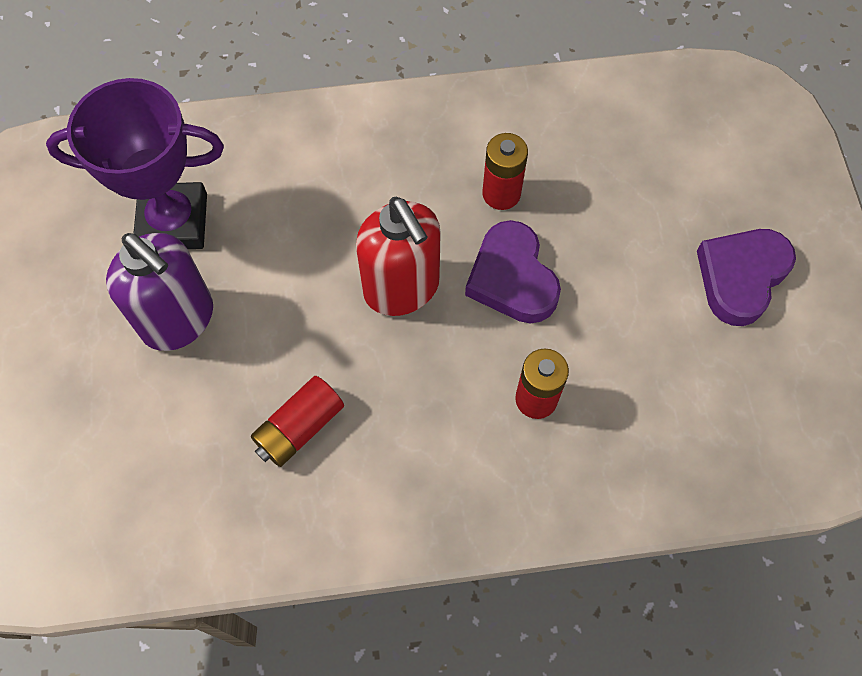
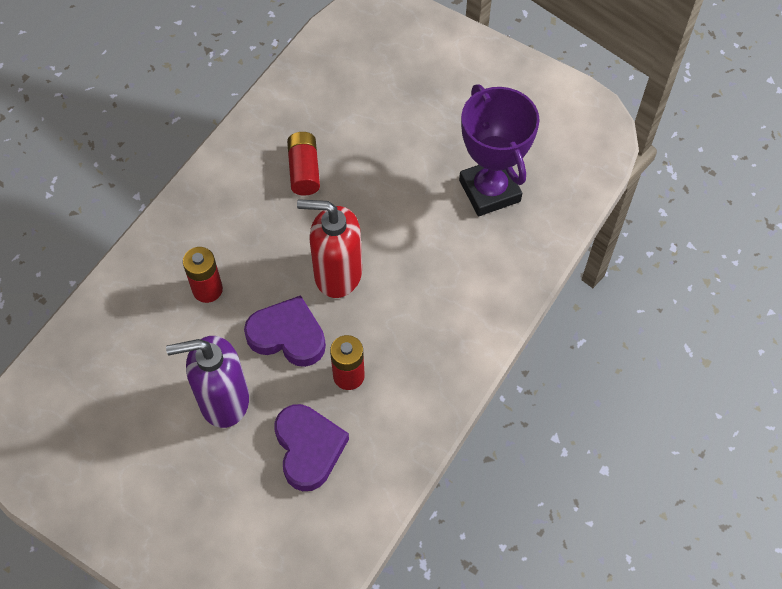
camera: 130 degrees right, 5 degrees down
(173, 222) = (489, 191): purple trophy -> purple trophy turned 60 degrees counterclockwise
(178, 320) = (421, 156): purple soap dispenser -> purple soap dispenser (223, 400)
(741, 277) = (162, 465): purple heart -> purple heart (308, 448)

